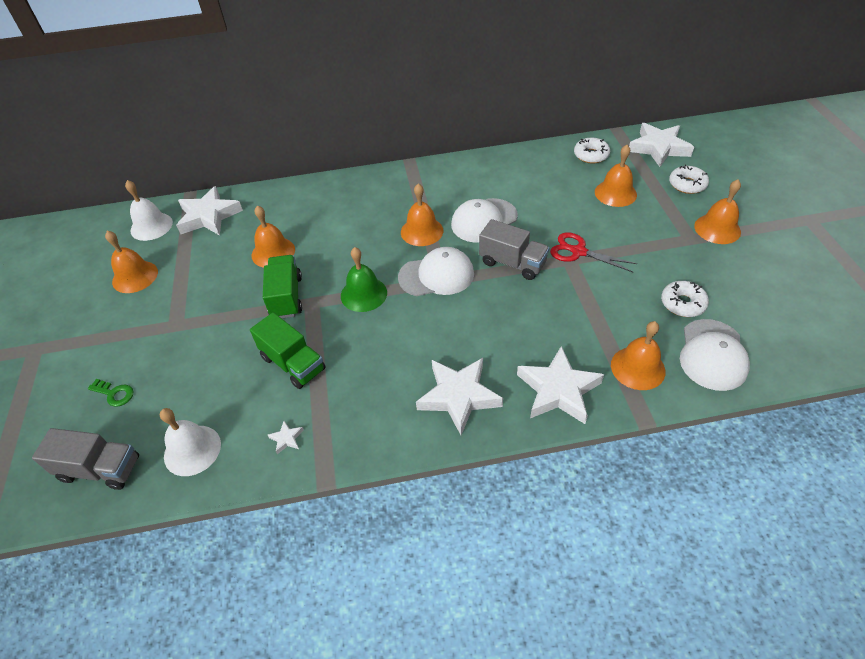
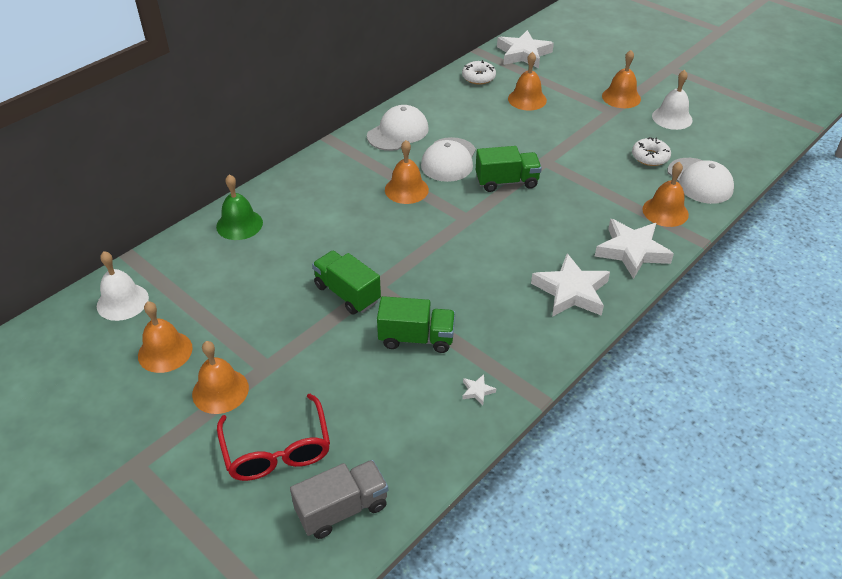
camera: 40 degrees left, 5 degrees down
(114, 393) = (277, 450): green key -> red glasses
(192, 450) = (408, 445): white bell -> white bell (672, 118)
(209, 216) = (179, 265): white star -> none
(273, 252) = (288, 265): orange bell -> orange bell (220, 391)
(363, 294) = (413, 258): green bell -> green bell (239, 224)
(436, 275) = (458, 217): white cap -> white cap (398, 132)
(512, 263) = (506, 182): grey truck -> green truck
(577, 251) = (545, 152): red scissors -> none
(687, 184) = (570, 74): white donut -> none

